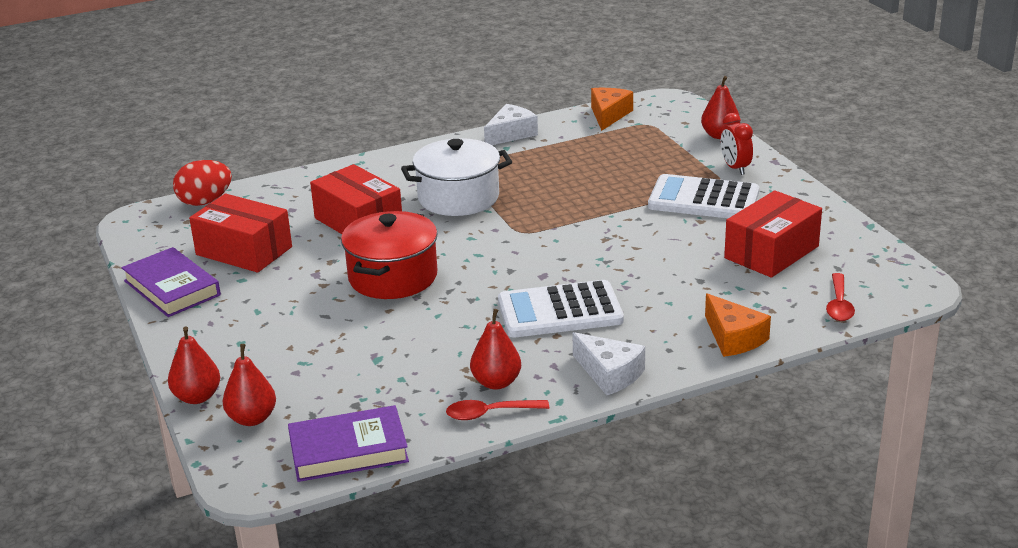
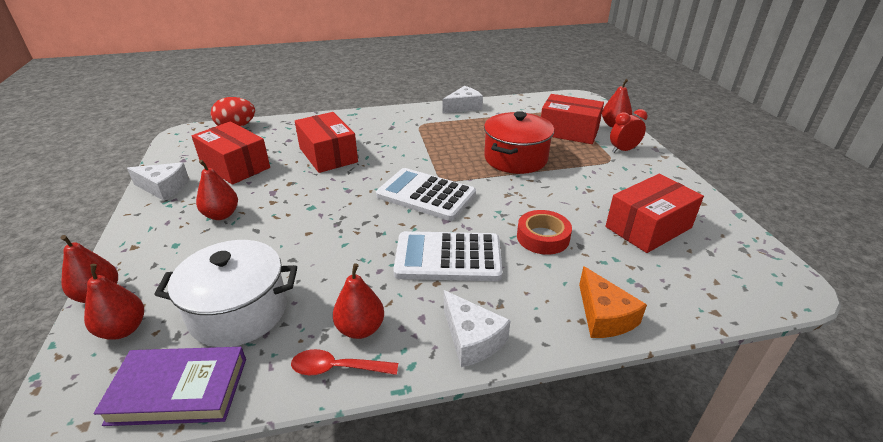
camera: 10 degrees right, 5 degrees up
(172, 288) = (164, 188): purple book -> white cheese
(271, 306) = (221, 215): none -> red pear
(393, 277) = (327, 203): red pot -> red pot (515, 158)
(458, 198) = (408, 146): white pot -> white pot (239, 312)
(609, 115) = (535, 102): orange cheese -> none
(657, 278) = (543, 237): none -> red tape
(662, 152) = (568, 131): none -> red box
(703, 199) = (594, 172): white calculator -> white calculator (426, 195)
(735, 168) = (623, 150): red clock -> red clock turned 75 degrees clockwise
(839, 305) = (713, 294): red spoon -> none

